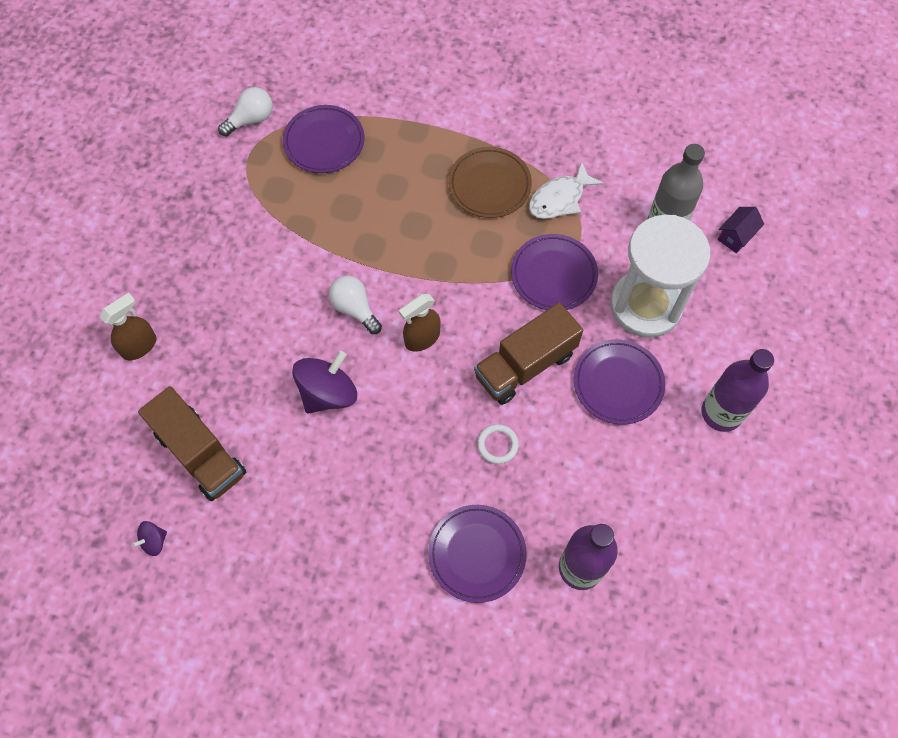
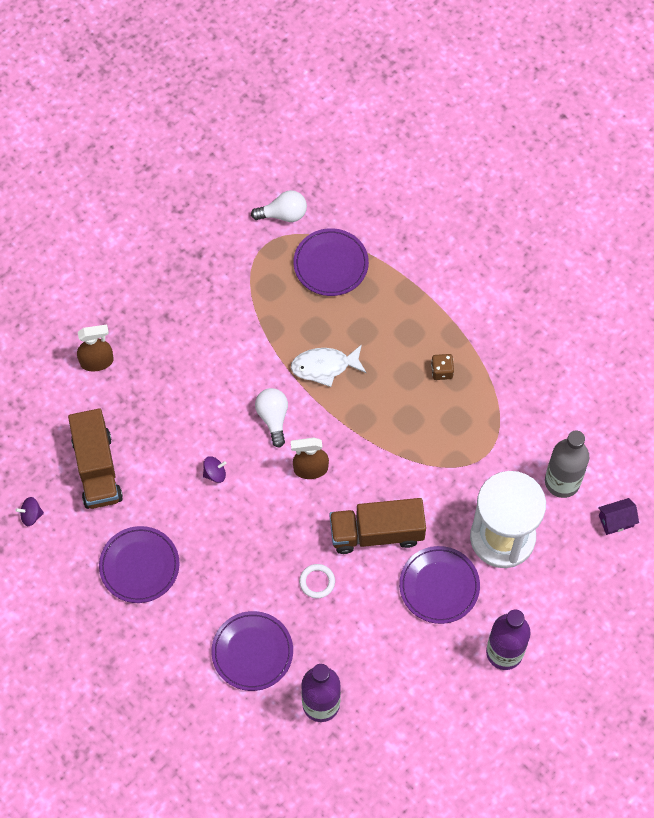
camera: 30 degrees right, 0 degrees up
(328, 393) = (215, 473): purple spinning top -> purple spinning top, size x0.49
(489, 185) = (441, 371): brown plate -> brown dice
(553, 275) = (445, 473): purple plate -> purple plate (139, 566)
(560, 198) = (491, 413): white fish -> white fish (324, 366)

